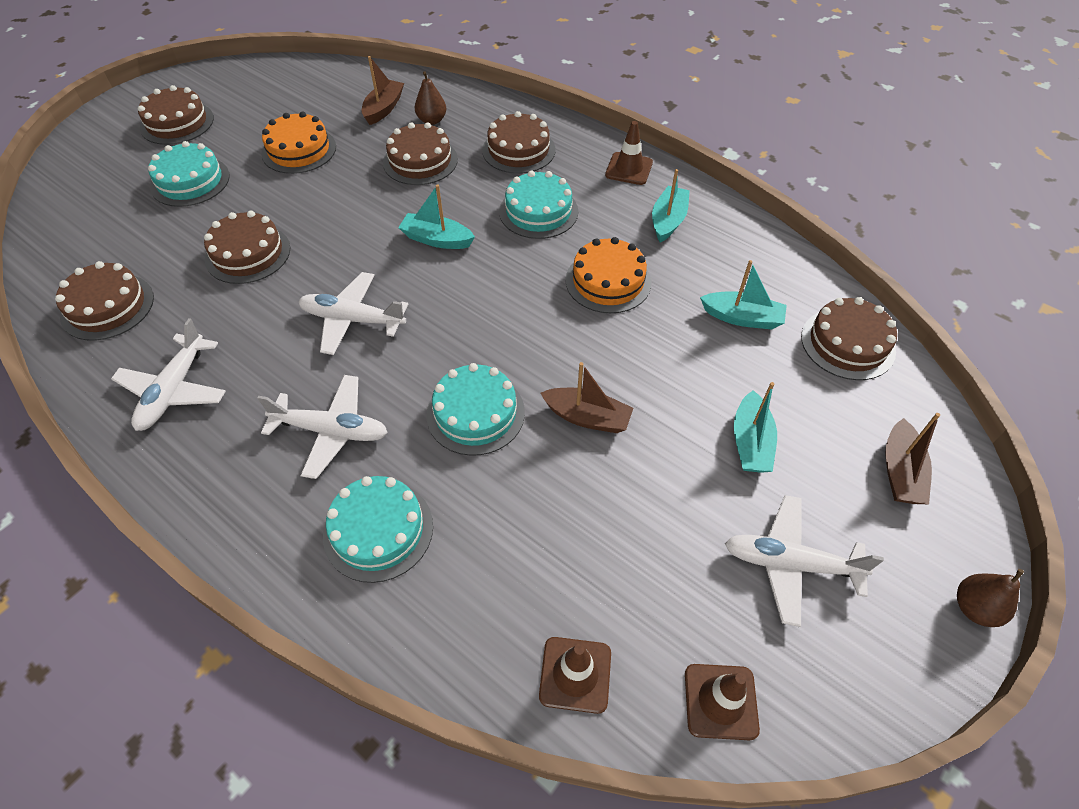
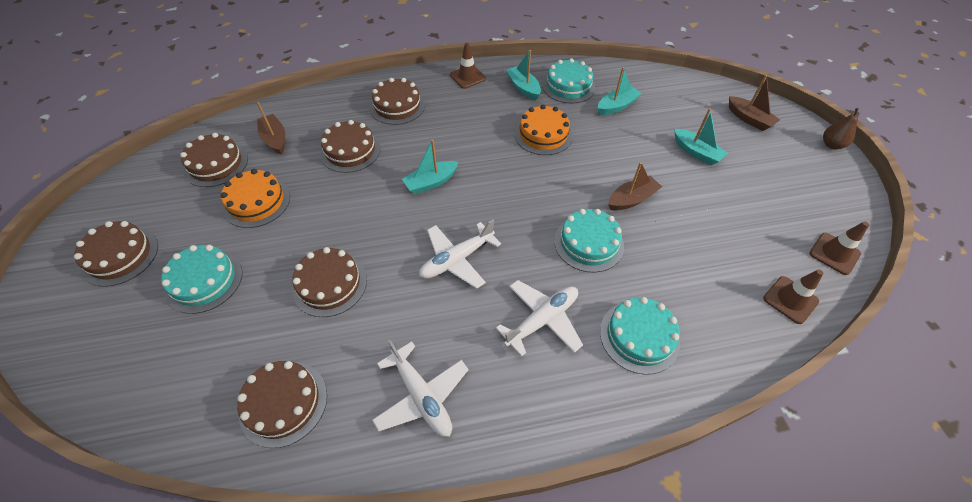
camera: 50 degrees left, 0 degrees up
(432, 120) = (319, 125): brown pear -> none
(538, 211) = (459, 128): turquoise cake -> turquoise cake (568, 86)
(790, 563) = (774, 184): white plane -> none
(847, 343) = (664, 86): brown cake -> brown cake (216, 164)

